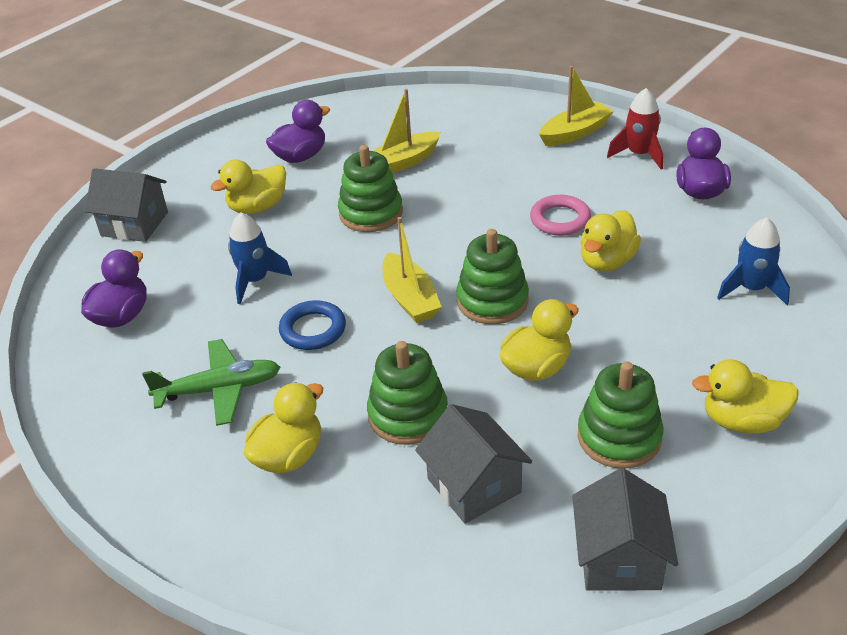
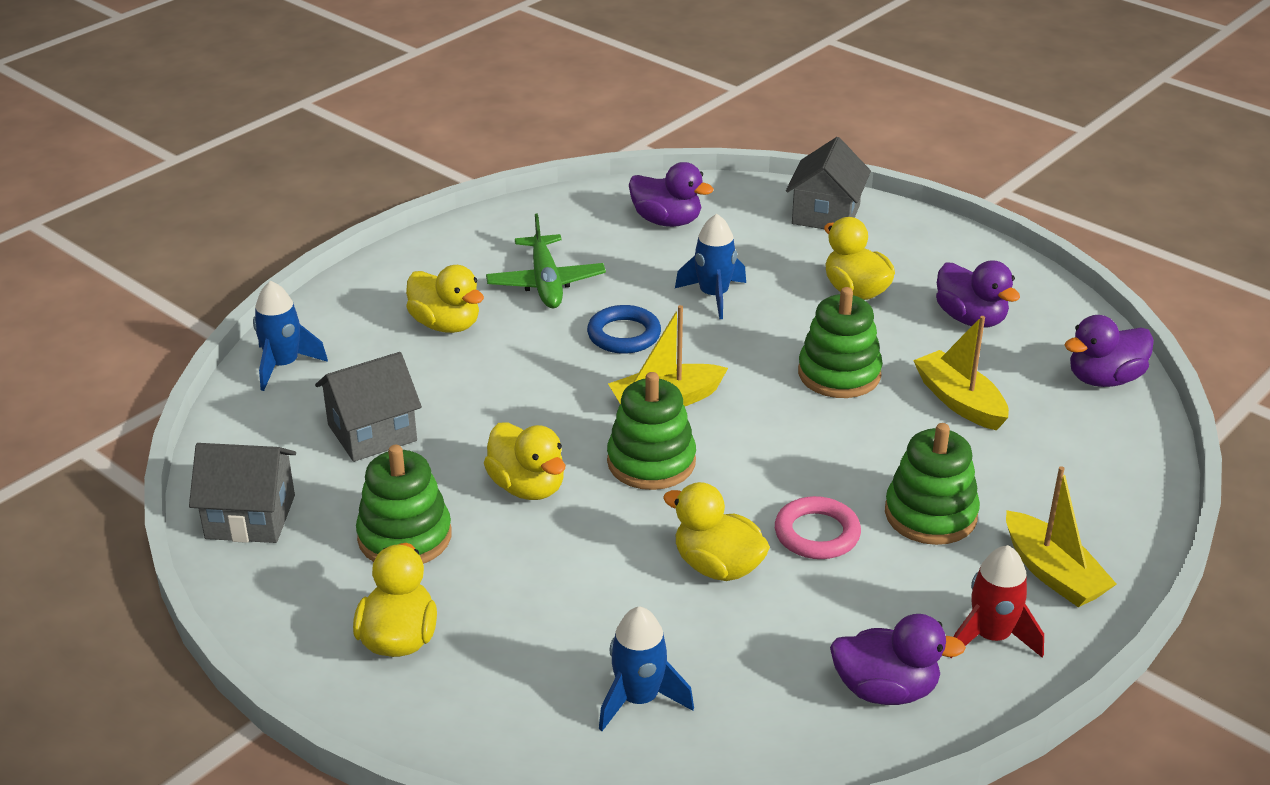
camera: 90 degrees right, 5 degrees down
(361, 586) = (283, 365): none -> blue rocket
(375, 109) = (1104, 379): none -> purple duck
(408, 415) = (479, 395): green stacking toy -> green stacking toy (930, 514)

